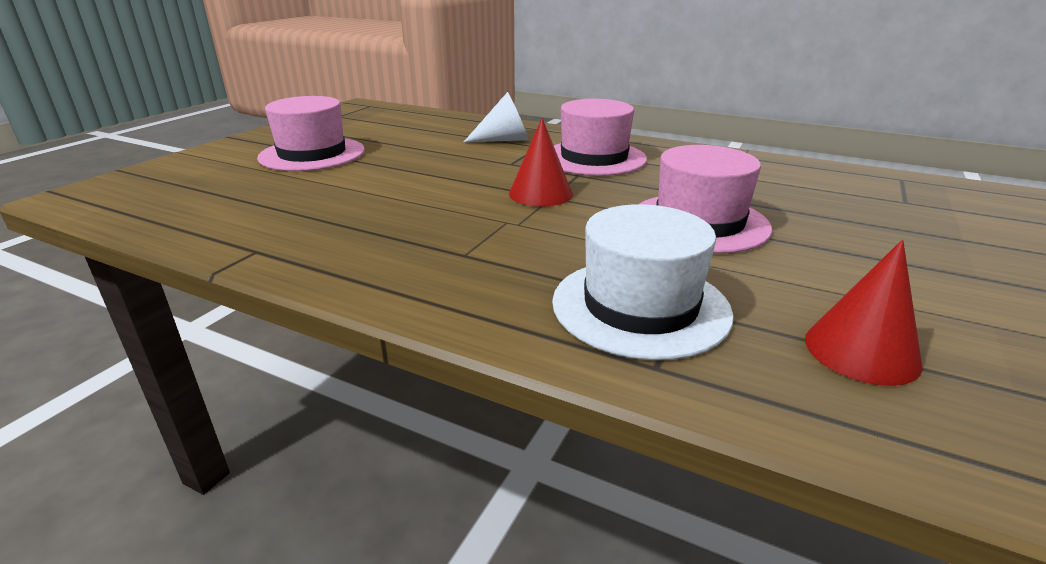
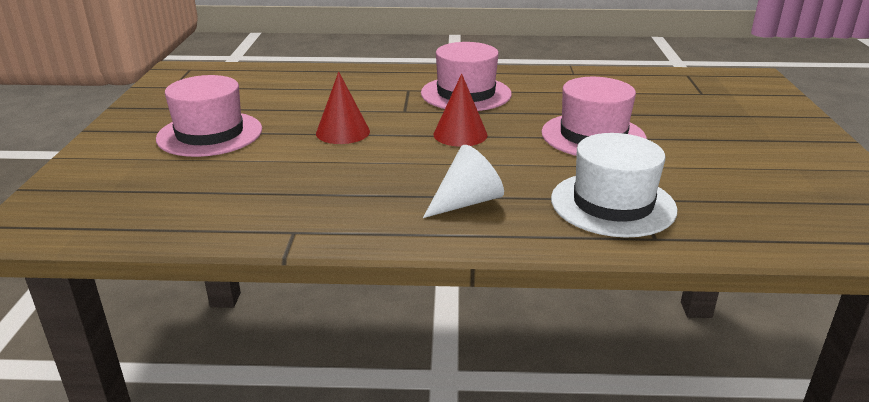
camera: 25 degrees left, 0 degrees up
(504, 140) = (372, 88): white cone -> white cone (466, 202)
(861, 351) = (748, 200): red cone -> red cone (343, 132)

